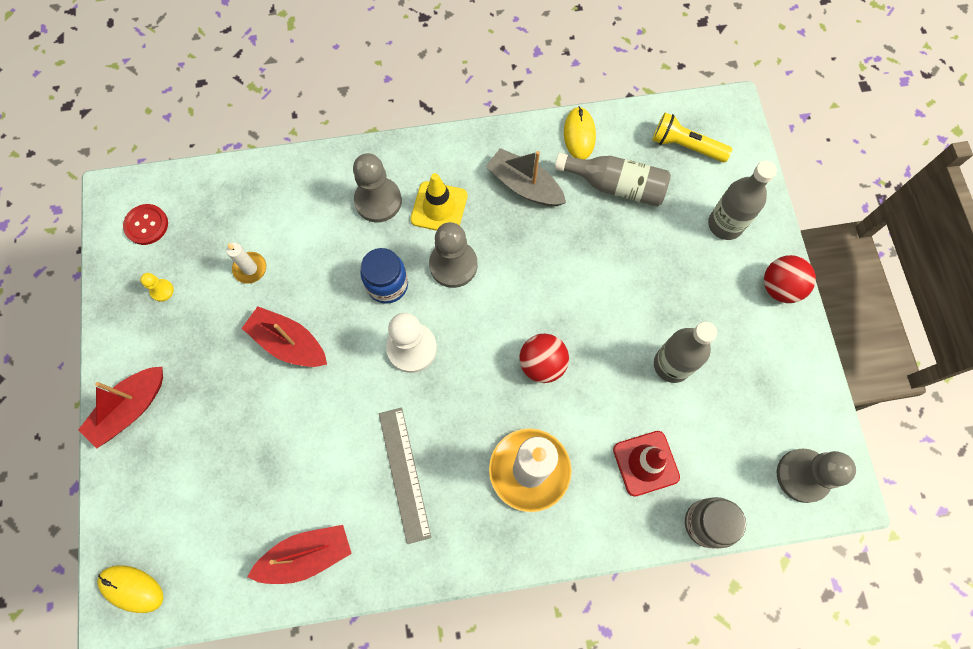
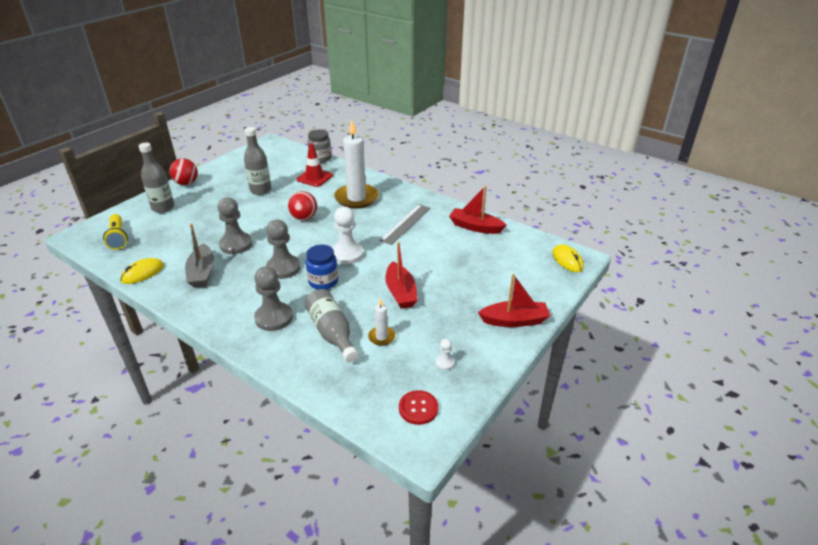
camera: 135 degrees left, 35 degrees down
(162, 290) = (444, 363): yellow pawn -> white pawn
(439, 207) = (252, 293): yellow traffic cone -> none
(615, 186) = (170, 245): grey bottle -> grey bottle (332, 333)
(802, 475) = (273, 150): grey pawn -> grey pawn (236, 244)

